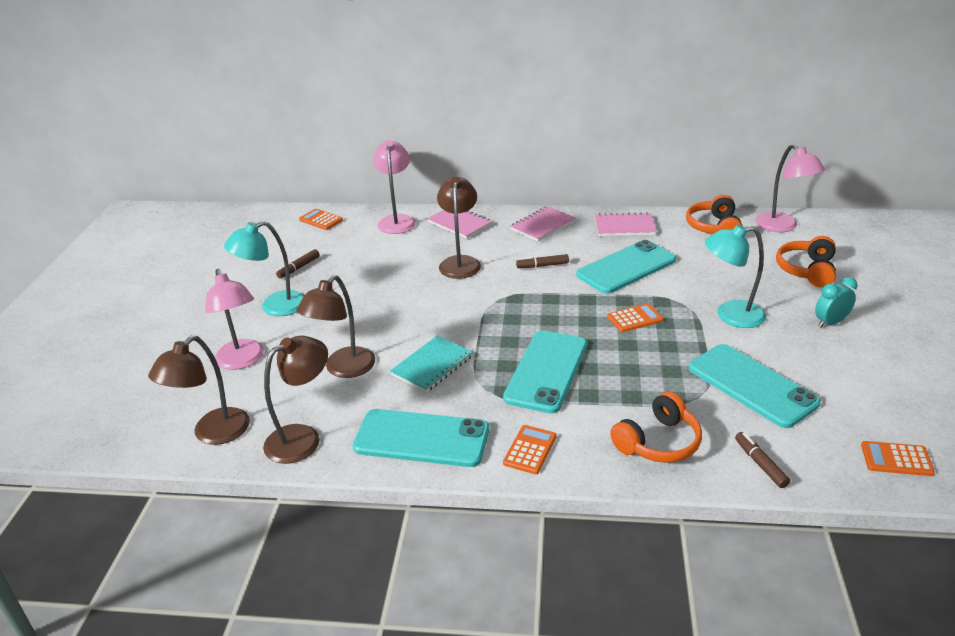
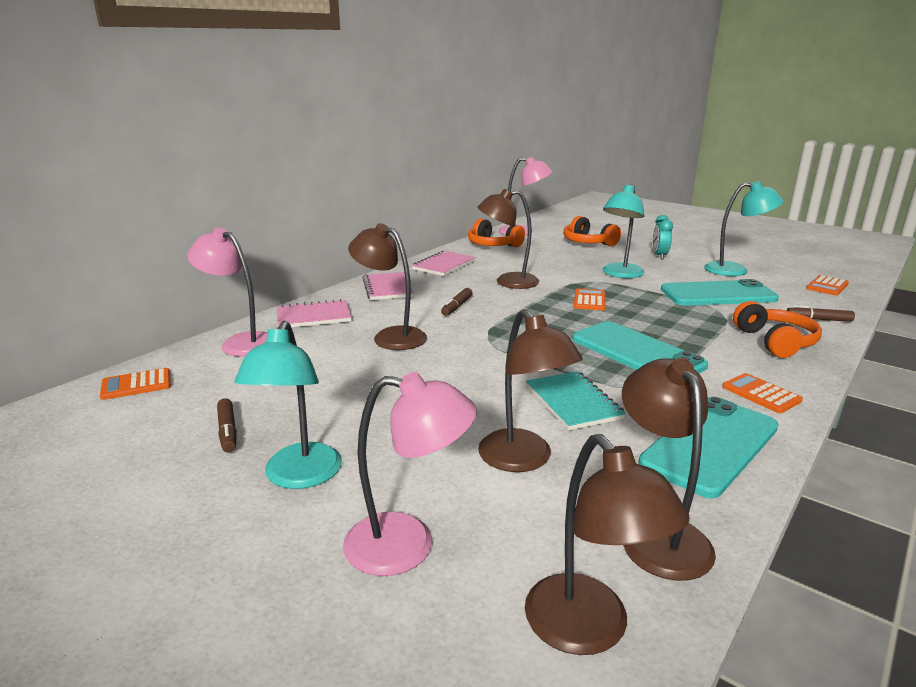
camera: 60 degrees left, 10 degrees down
(626, 267) = (508, 282): turquoise phone -> brown lamp
(856, 382) = (735, 270): none -> turquoise lamp

